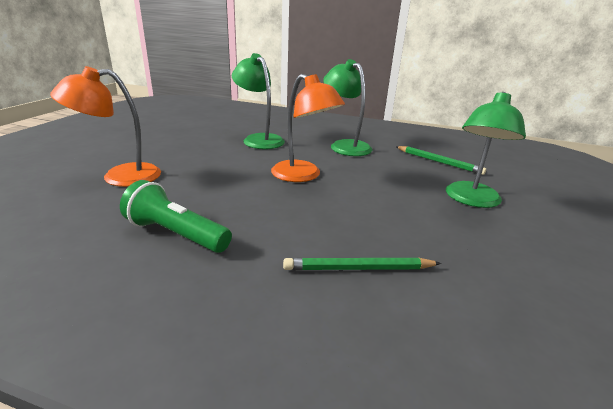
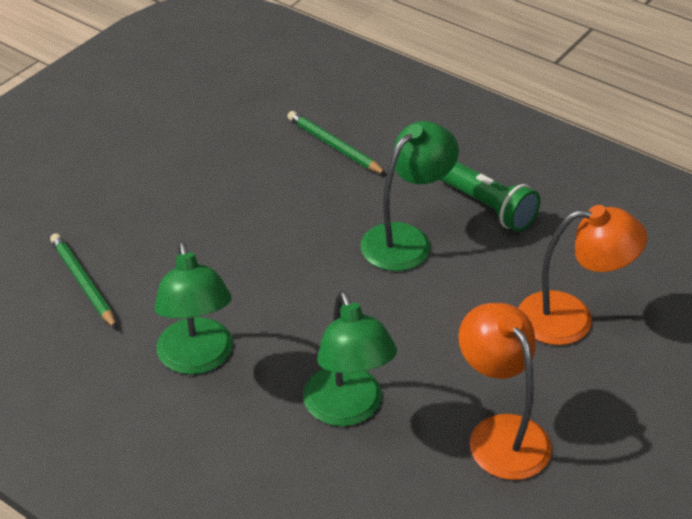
camera: 160 degrees left, 15 degrees up
(303, 176) = (319, 280): orange lamp -> orange lamp (500, 433)
(358, 268) = (334, 146): green pencil -> green pencil turned 150 degrees counterclockwise
(471, 200) = (138, 199): green lamp -> green lamp (406, 239)

